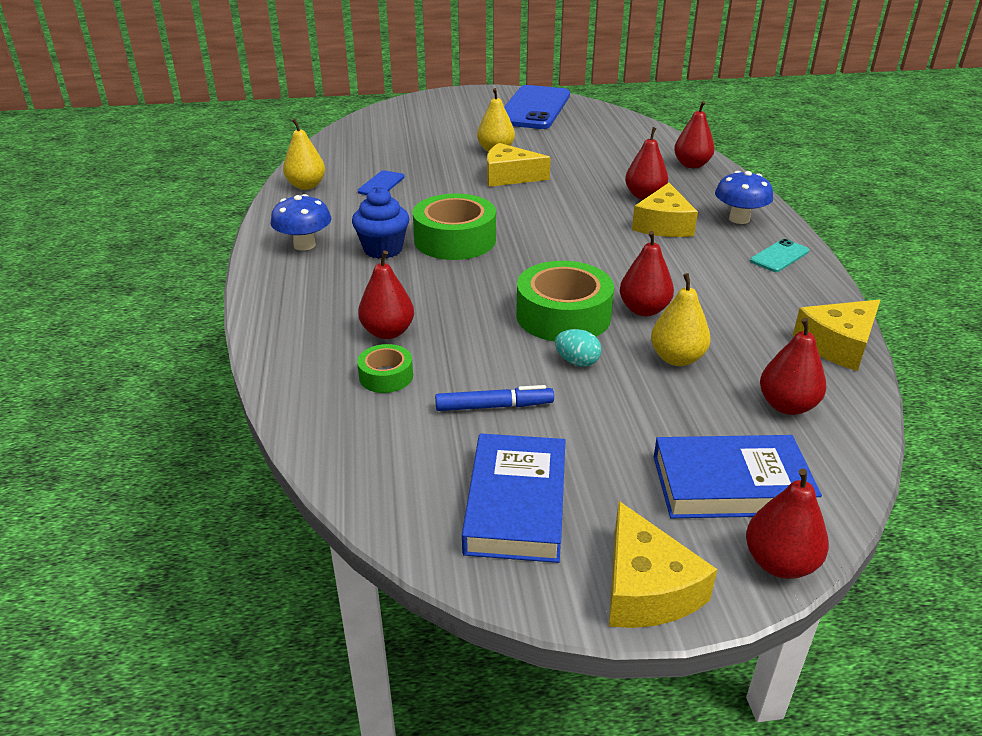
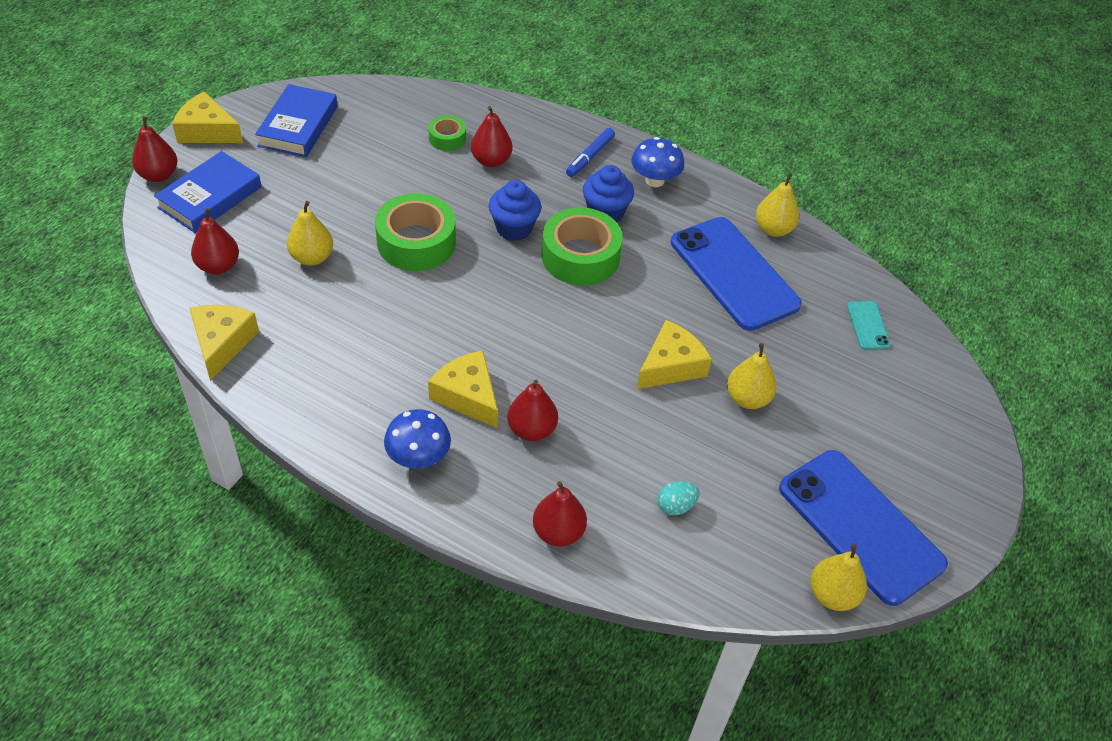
camera: 125 degrees right, 15 degrees up
(381, 184) = (734, 273): blue phone -> blue phone, size x2.38
(467, 279) = (514, 228): none -> blue cupcake
(494, 406) = (371, 160): blue marker -> blue marker (590, 157)
(516, 504) = (298, 126): blue book -> blue book turned 60 degrees clockwise
(577, 362) = (365, 215): turquoise egg -> turquoise egg (675, 506)
(587, 104) = (832, 595): none -> yellow pear
(644, 310) = (374, 284): red pear -> none
(779, 256) = (338, 423): turquoise phone -> turquoise phone (868, 325)

